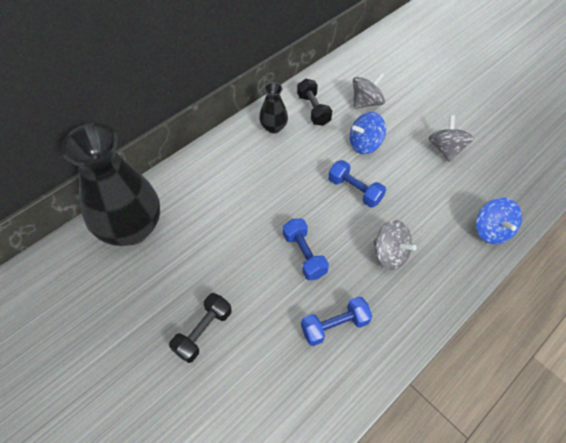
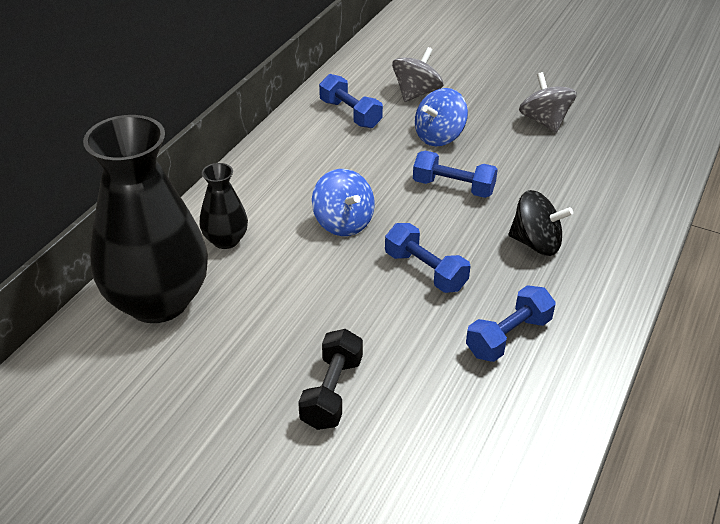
camera: 20 degrees left, 15 degrees down
(273, 127) = (306, 143): black vase -> black vase (226, 240)
(313, 110) = (350, 114): black dumbbell -> blue dumbbell
(390, 254) = (536, 243): grey spinning top -> black spinning top
(492, 231) = (645, 190): blue spinning top -> blue spinning top (343, 223)

